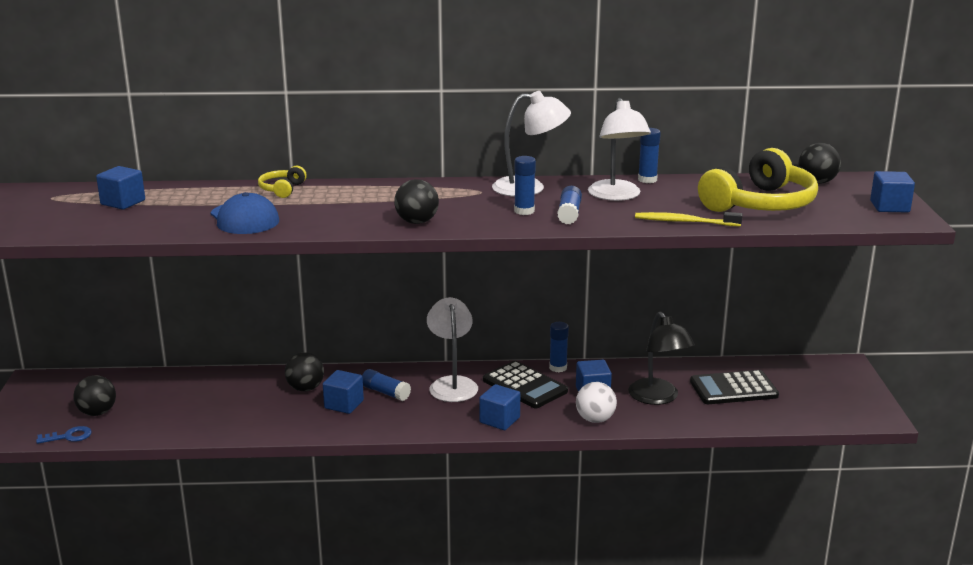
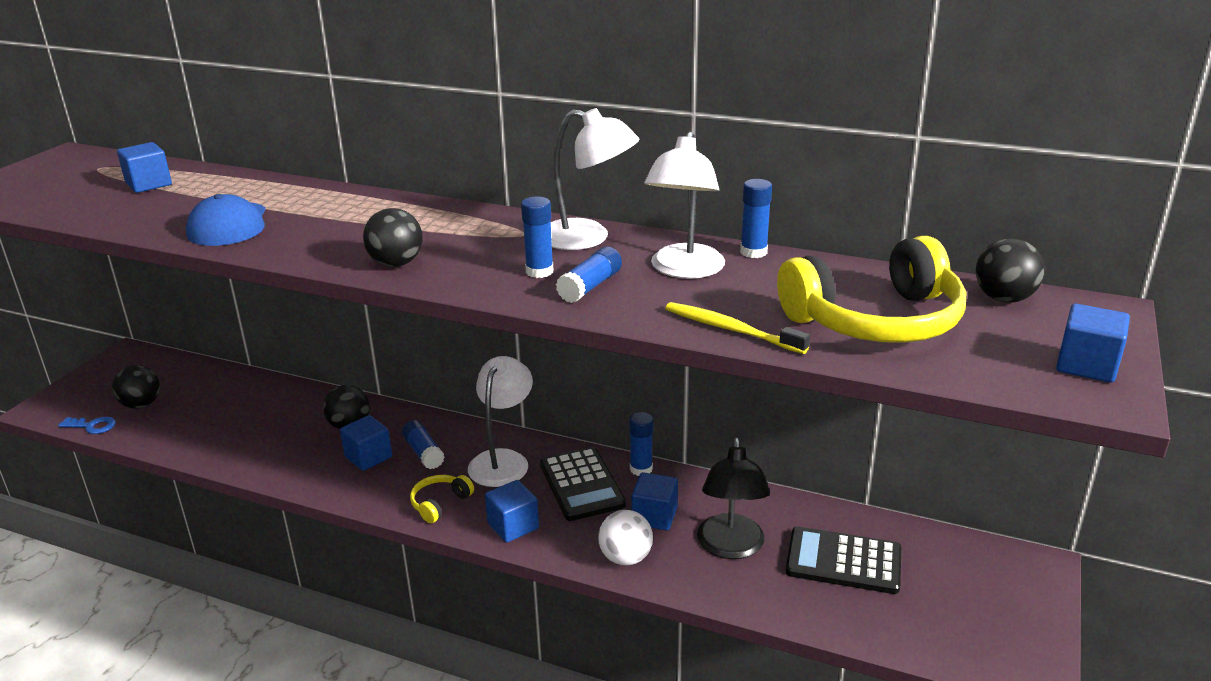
camera: 25 degrees right, 5 degrees up
(282, 189) = (315, 194): yellow headphones -> yellow headphones (440, 503)

